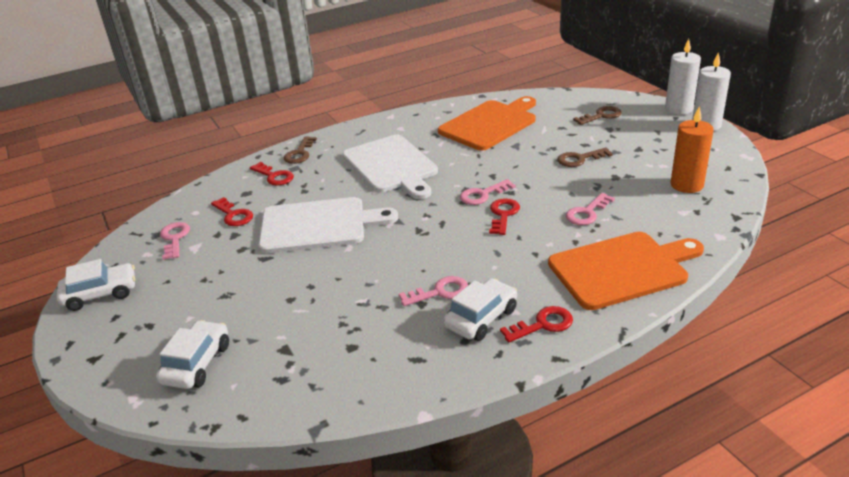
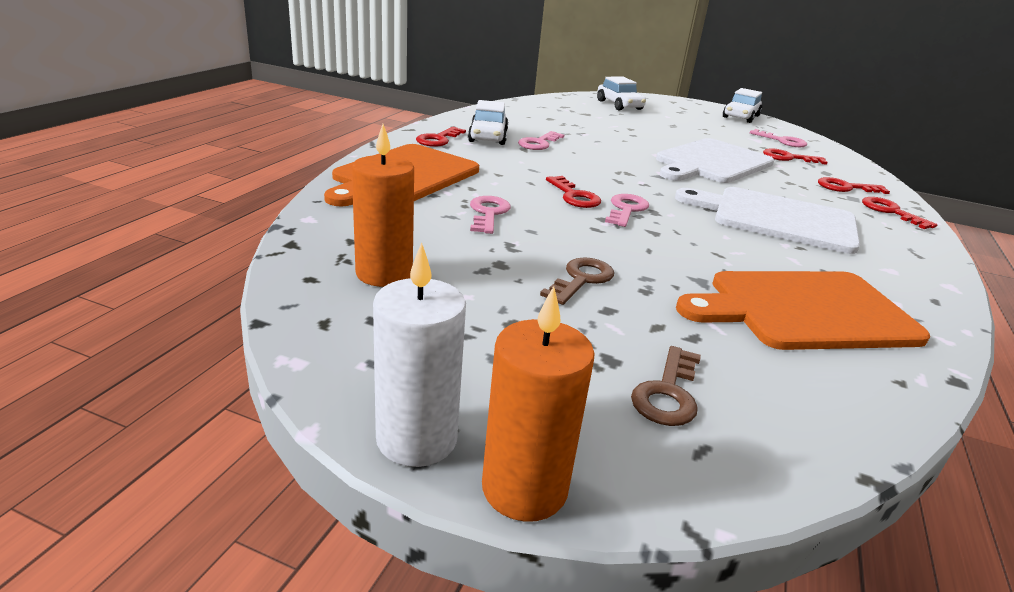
camera: 135 degrees right, 5 degrees down
(299, 153) = (891, 212): brown key -> red key
(490, 124) = (804, 310): orange cutting board -> orange cutting board turned 75 degrees clockwise
(678, 109) = (524, 488): white candle -> orange candle

